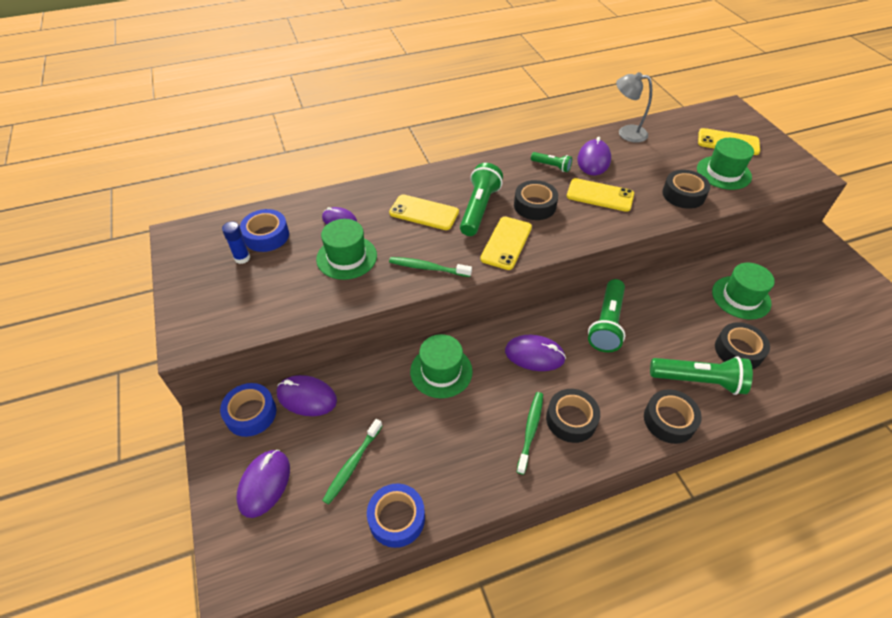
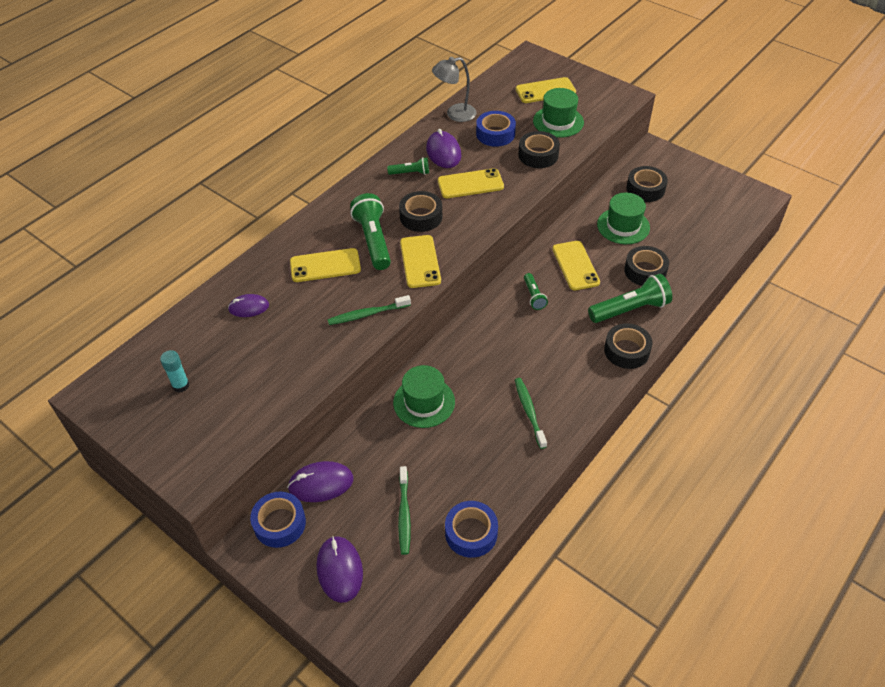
camera: 30 degrees left, 0 degrees up
(242, 258) = (181, 385): blue glue stick -> turquoise glue stick
(266, 236) = (187, 354): blue tape -> blue tape (495, 134)
(346, 257) = (284, 338): green hat -> none
(534, 355) = (492, 350): purple mouse -> none
(571, 419) = (554, 387): black tape -> black tape (645, 189)
(606, 323) = (533, 296): green flashlight -> green flashlight, size x0.54
(667, 313) = (575, 265): none -> yellow phone

